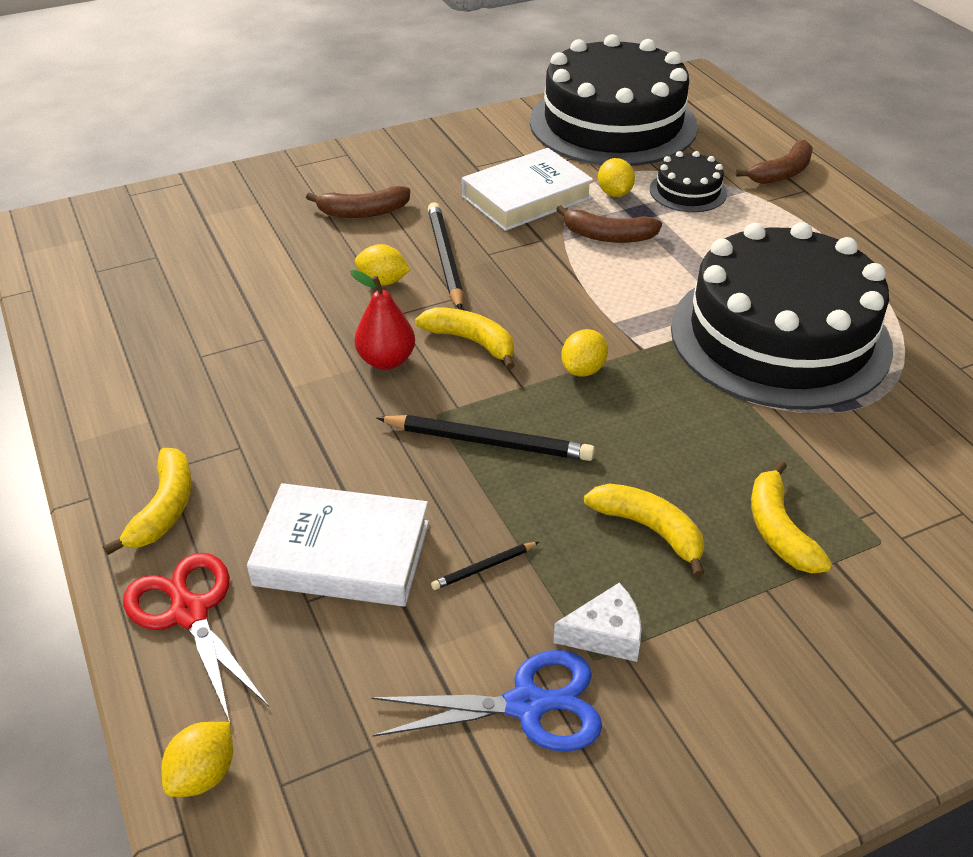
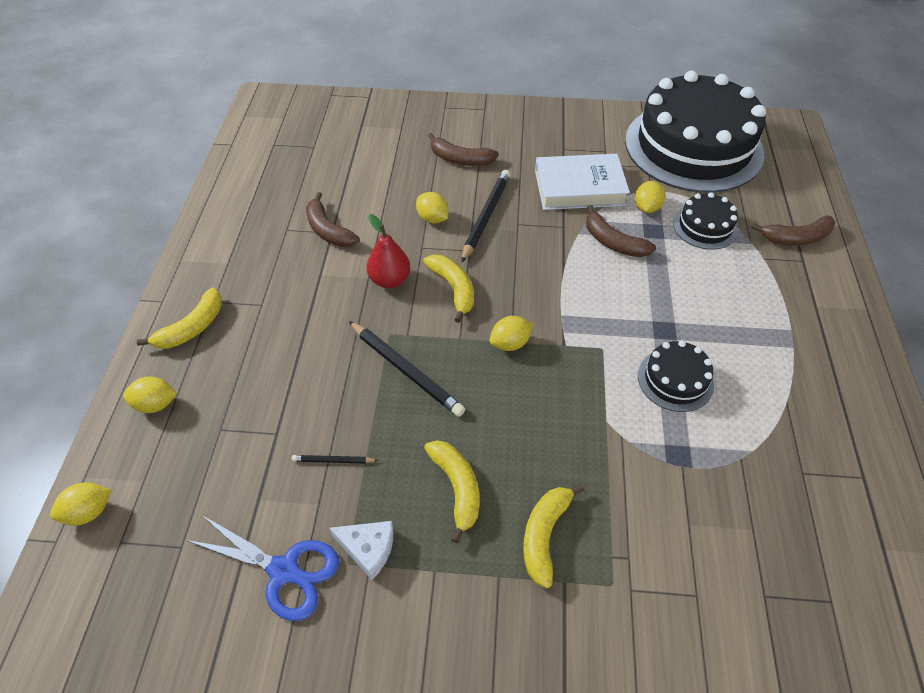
camera: 30 degrees right, 10 degrees up
(189, 613) = (155, 404): red scissors -> yellow lemon
(259, 337) = (328, 230): none -> brown banana
(342, 553) = (262, 407): white book -> none
(779, 336) = (675, 380): black cake -> black cake, size x0.42

